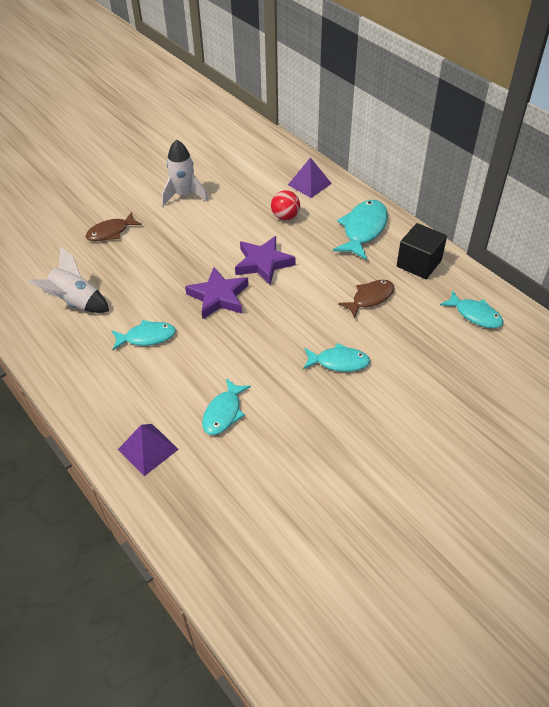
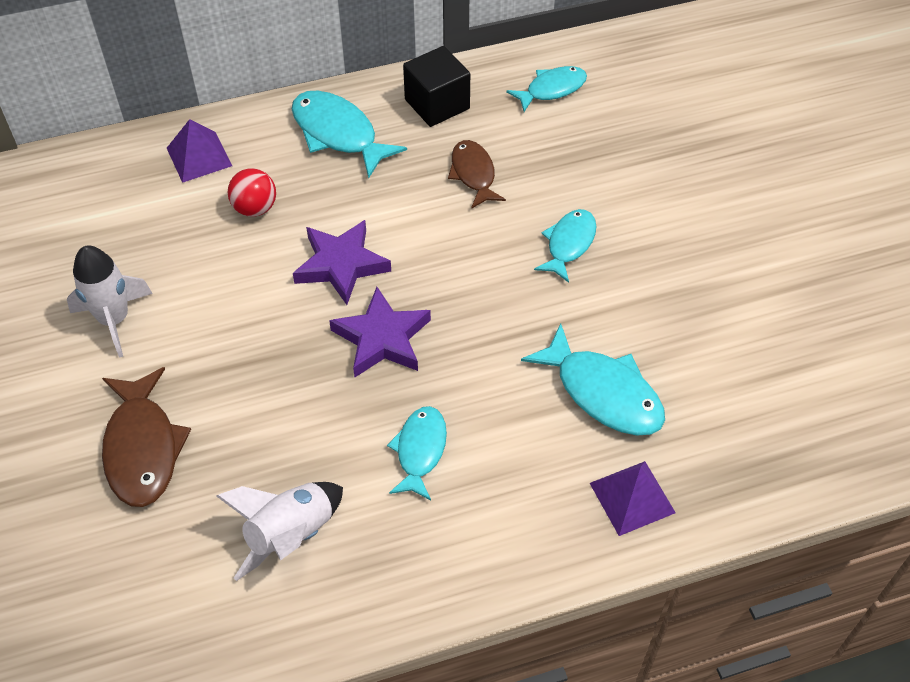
camera: 70 degrees left, 5 degrees up
(111, 232) = (142, 448): brown fish -> brown fish, size x1.54
(224, 412) = (603, 392): turquoise fish -> turquoise fish, size x1.54

